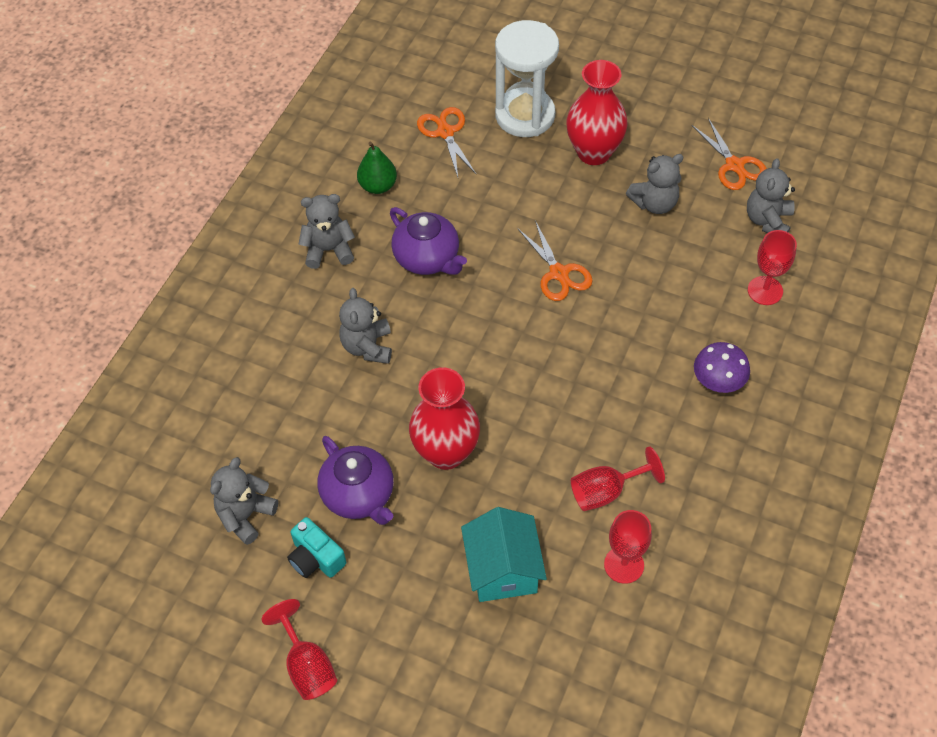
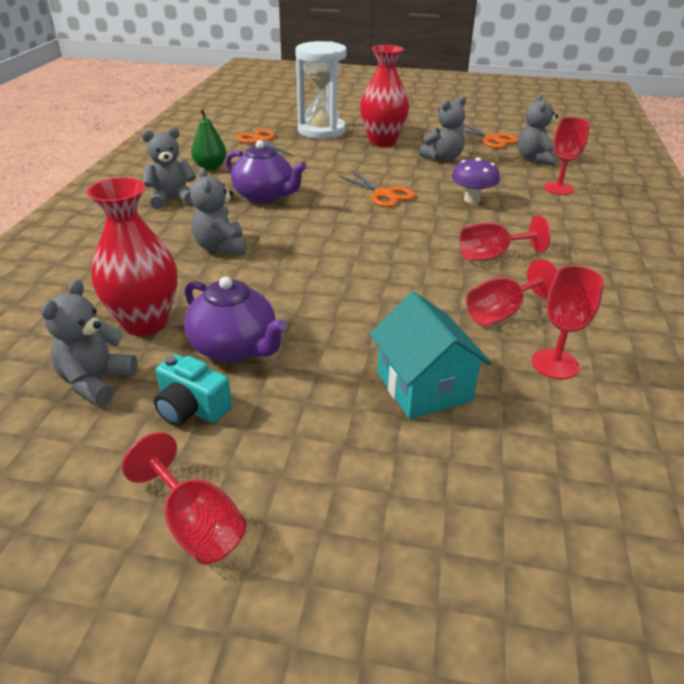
camera: 15 degrees left, 20 degrees down
(446, 452) = (323, 305): red vase -> red vase (145, 322)
(633, 404) = (492, 256): none -> red goblet
(717, 383) = (558, 236): purple mushroom -> purple mushroom (472, 200)

